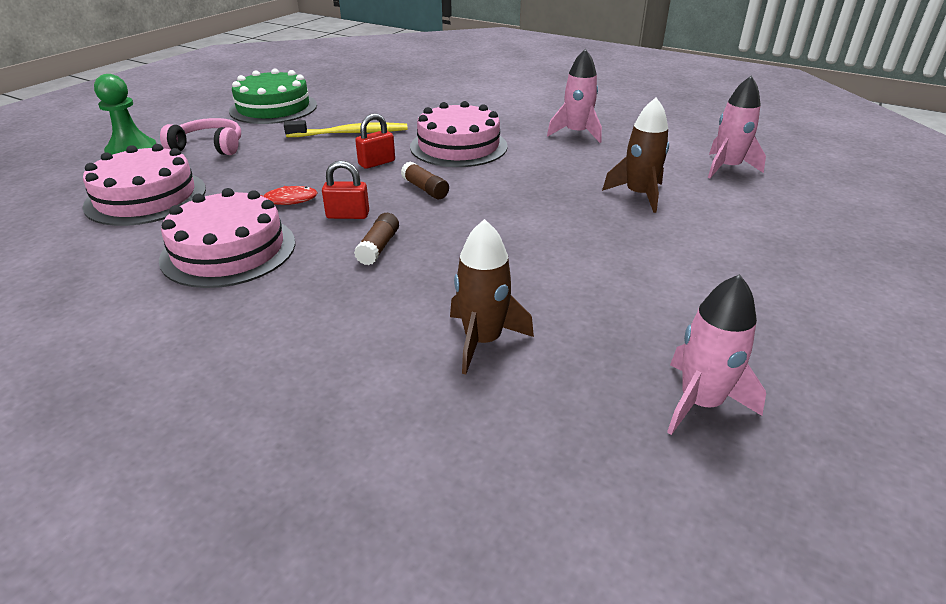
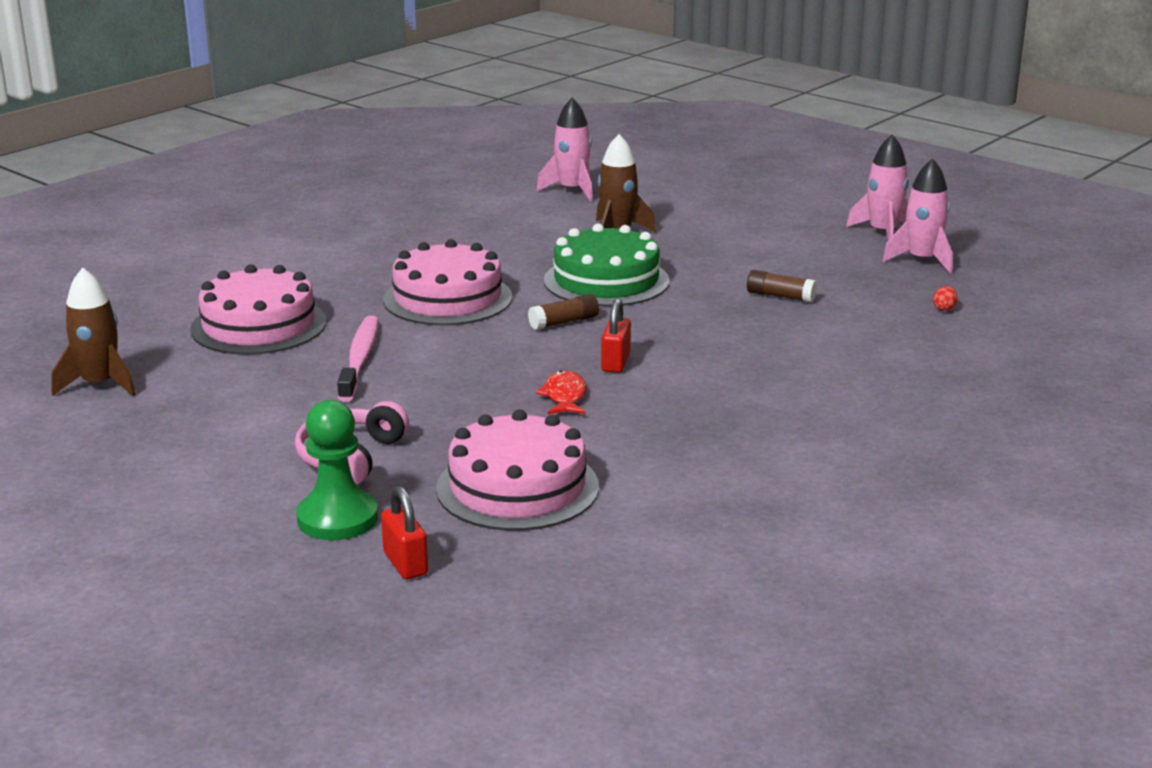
camera: 80 degrees left, 10 degrees down
(229, 250) = (680, 423): pink cake -> pink cake (259, 325)
(273, 108) = (202, 416): green cake -> green cake (606, 281)
(351, 133) = (360, 359): yellow toothbrush -> pink toothbrush
(377, 163) = (475, 345): red padlock -> red padlock (405, 563)
(378, 247) = (692, 349): brown glue stick -> brown glue stick (780, 296)
(482, 341) = (852, 316): brown rocket -> brown rocket (100, 384)
(531, 423) = (944, 309): none -> red egg
(576, 133) = (444, 237): pink rocket -> pink rocket (883, 233)

